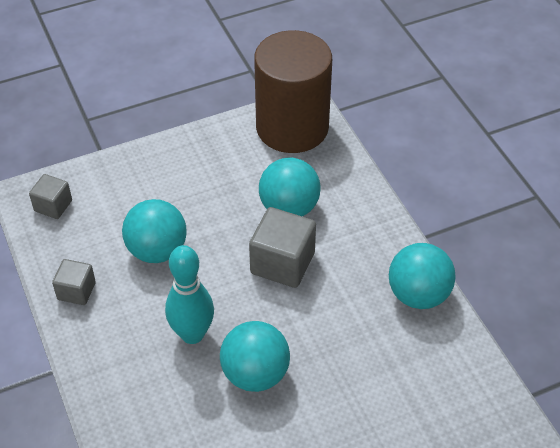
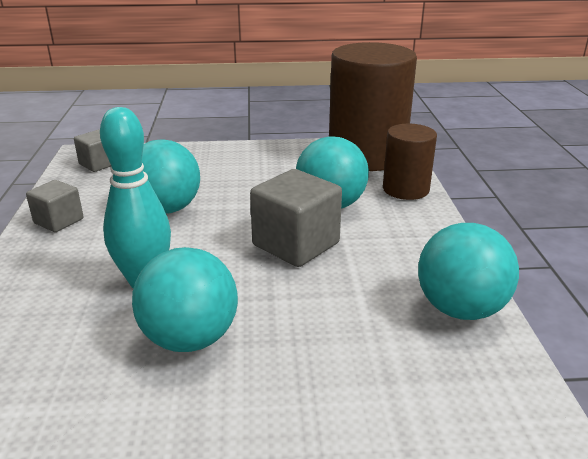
camera: 20 degrees right, 20 degrees down
(342, 170) = (405, 189): none -> brown cylinder

